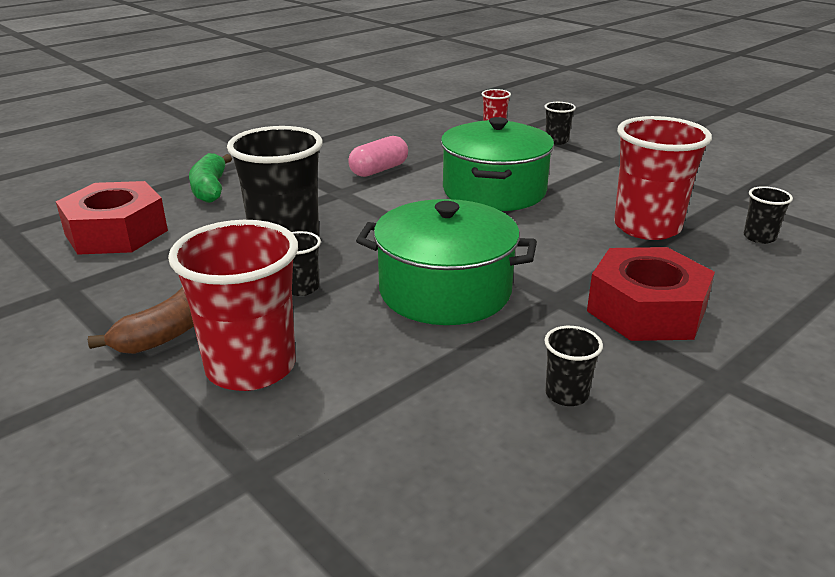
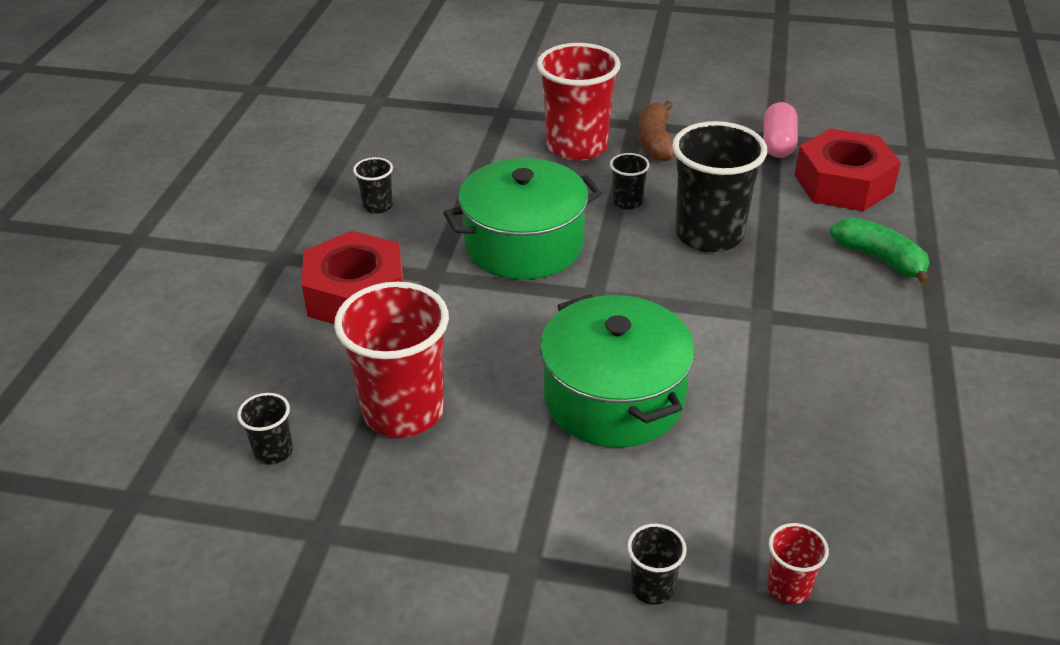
camera: 145 degrees right, 10 degrees up
(379, 170) = (781, 373): pink capsule -> pink capsule (778, 144)

